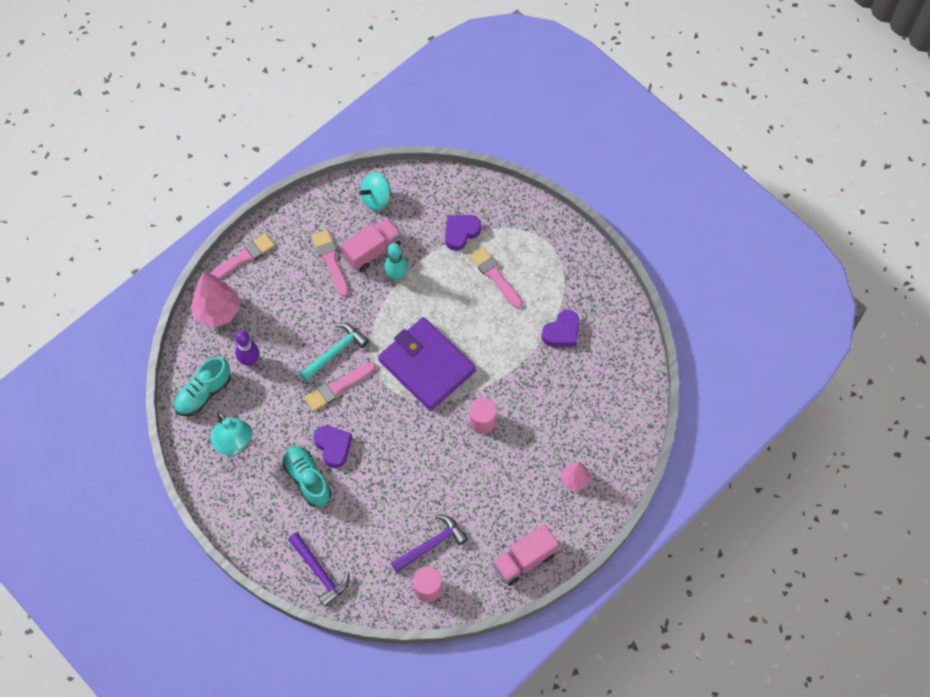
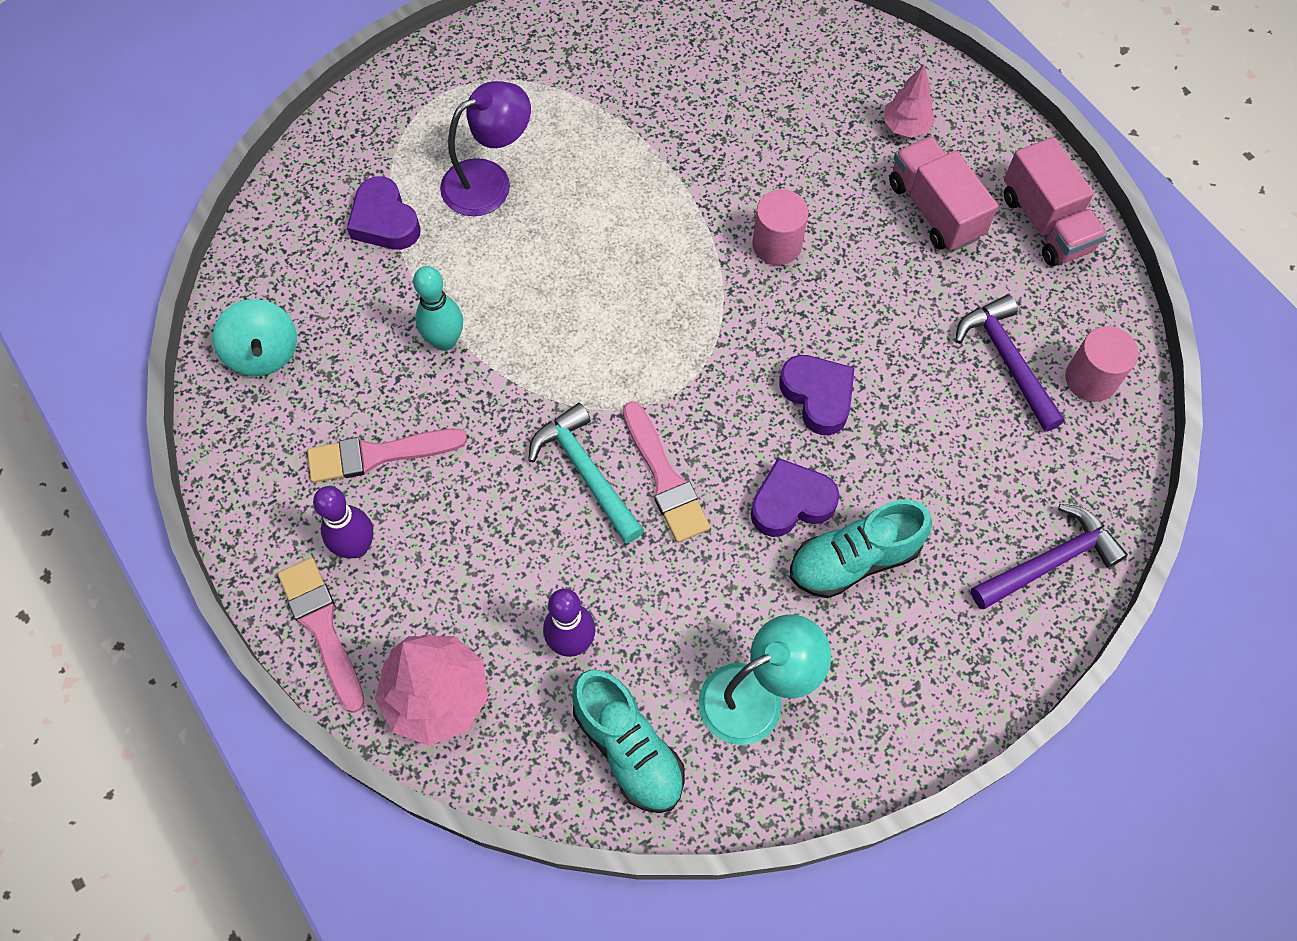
camera: 80 degrees left, 0 degrees up
(283, 262) = (356, 547): none -> purple bowling pin
(372, 251) = (379, 376): pink truck -> pink truck (935, 210)
(427, 366) = (649, 317): purple wallet -> none
(495, 275) = (489, 181): pink brush -> purple lamp
(562, 332) = (627, 100): purple heart -> purple heart (818, 396)

